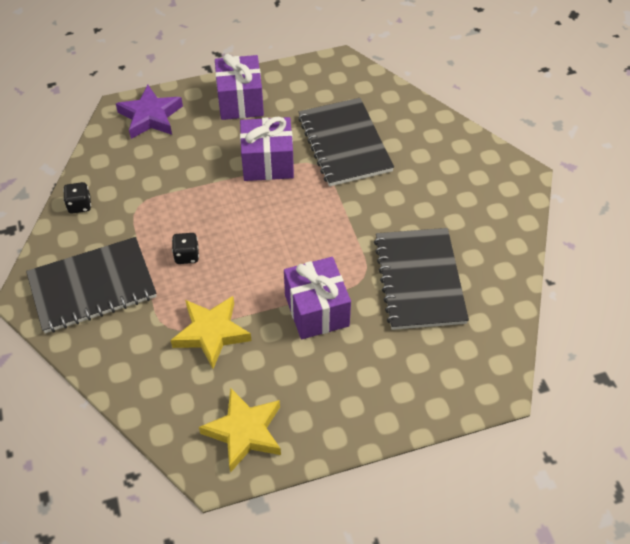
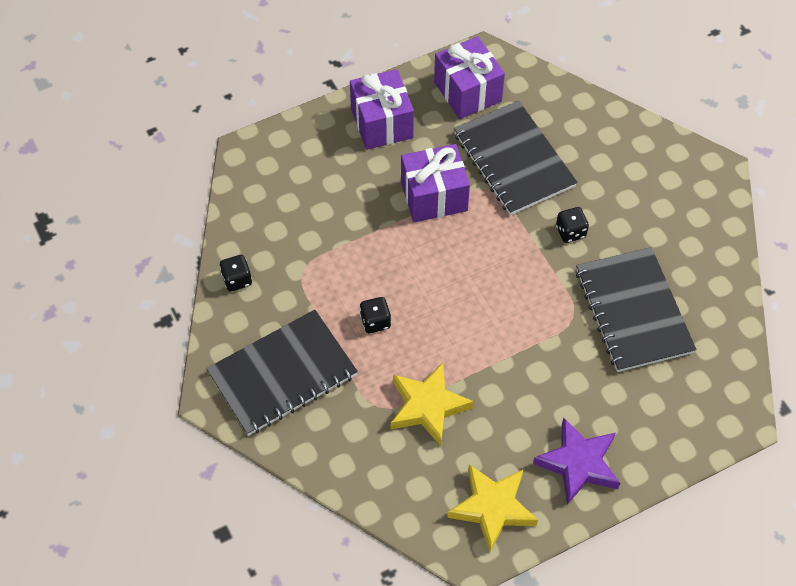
camera: 10 degrees left, 5 degrees up
(150, 116) = (283, 157): purple star -> purple star (578, 463)
(316, 310) = (533, 363): purple gift -> purple gift (467, 91)
(379, 207) = (570, 232): none -> black dice

